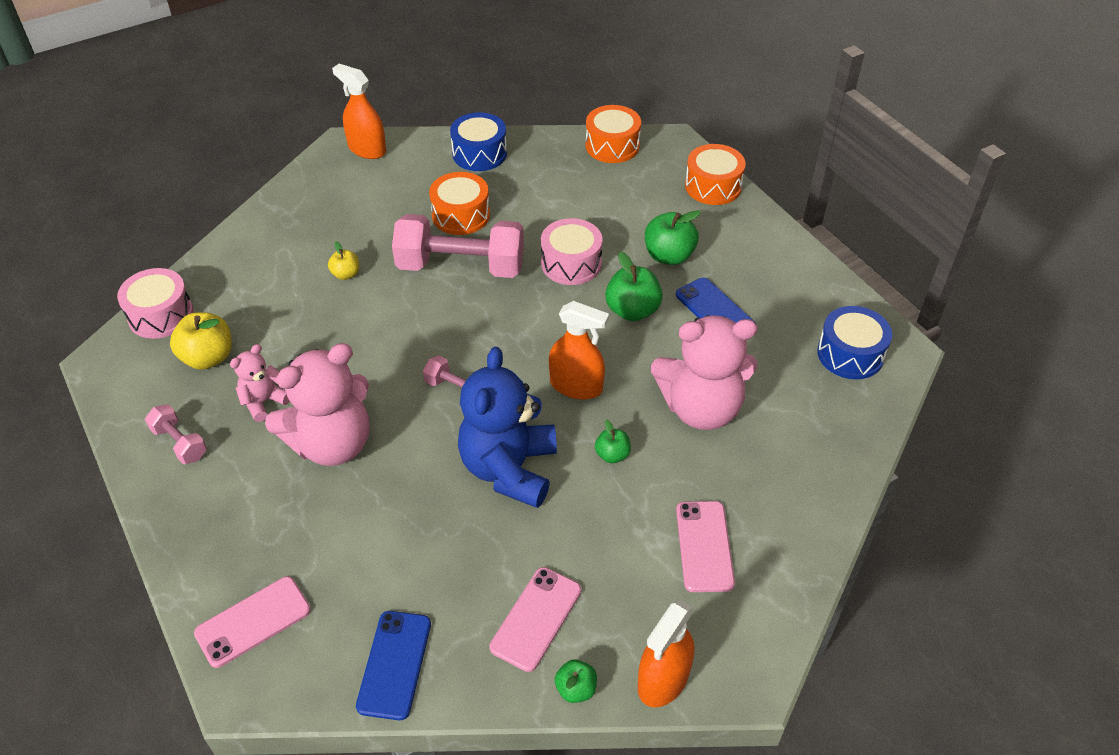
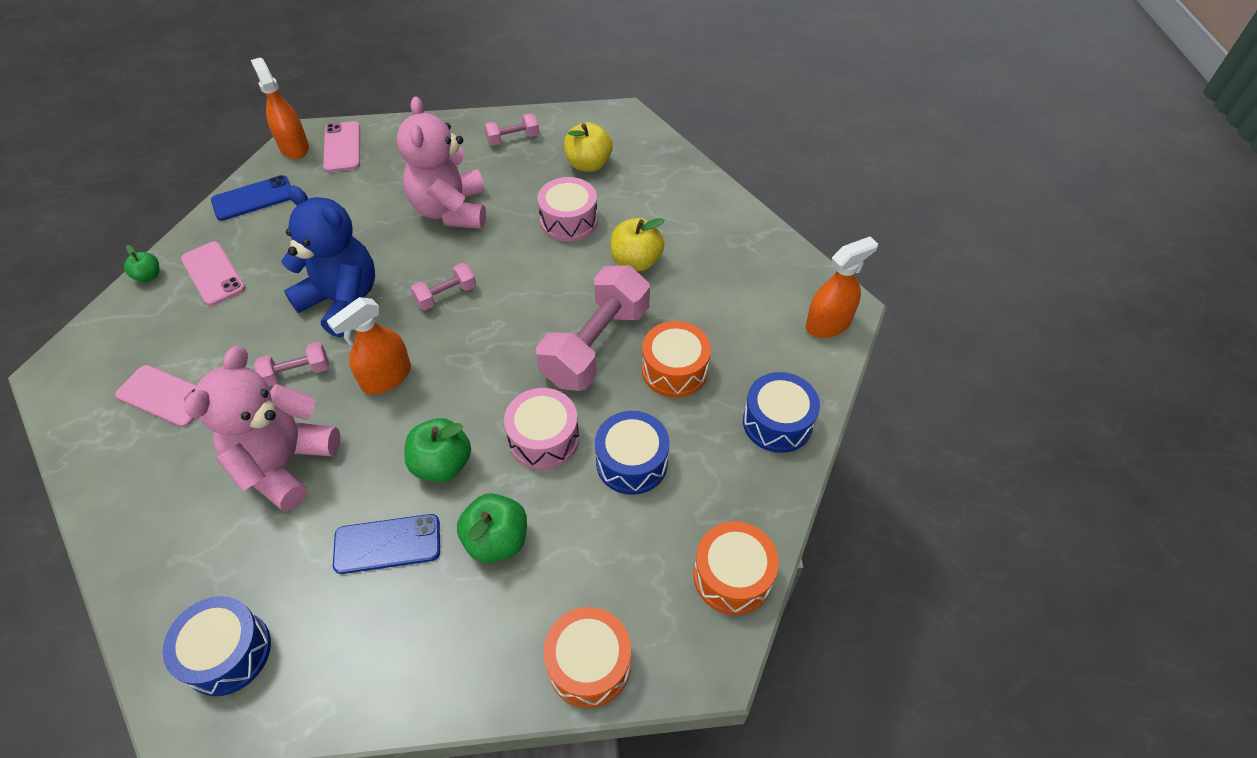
camera: 115 degrees right, 5 degrees up
(161, 315) = (653, 147): pink drum -> pink drum (569, 221)
(264, 402) = (520, 184): pink teddy bear -> none
(346, 274) = (636, 261): yellow apple -> yellow apple, size x1.75
(394, 664) = (253, 198): blue phone -> blue phone turned 60 degrees counterclockwise
(560, 212) = (632, 462): none -> blue drum
(612, 455) = (297, 373): green apple -> pink dumbbell
(663, 680) = (105, 323): orange spray bottle -> orange spray bottle (294, 147)

